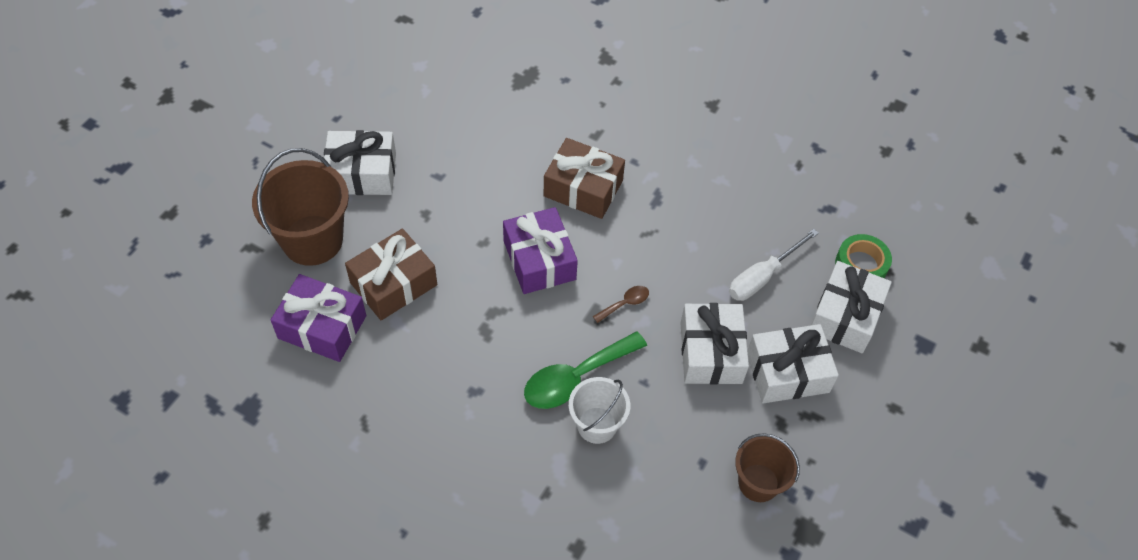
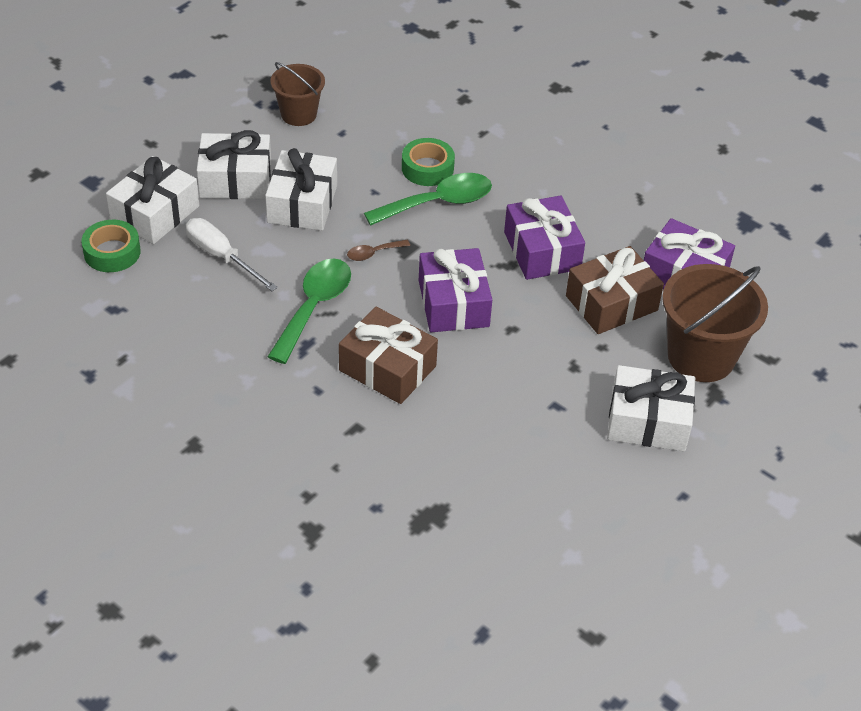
camera: 170 degrees left, 10 degrees down
(463, 334) = (542, 251): none -> purple gift
(597, 425) = (427, 168): white bucket -> green tape
(661, 237) = (314, 307): none -> green spoon
(762, 277) = (222, 256): white screwdriver -> white screwdriver turned 105 degrees counterclockwise

